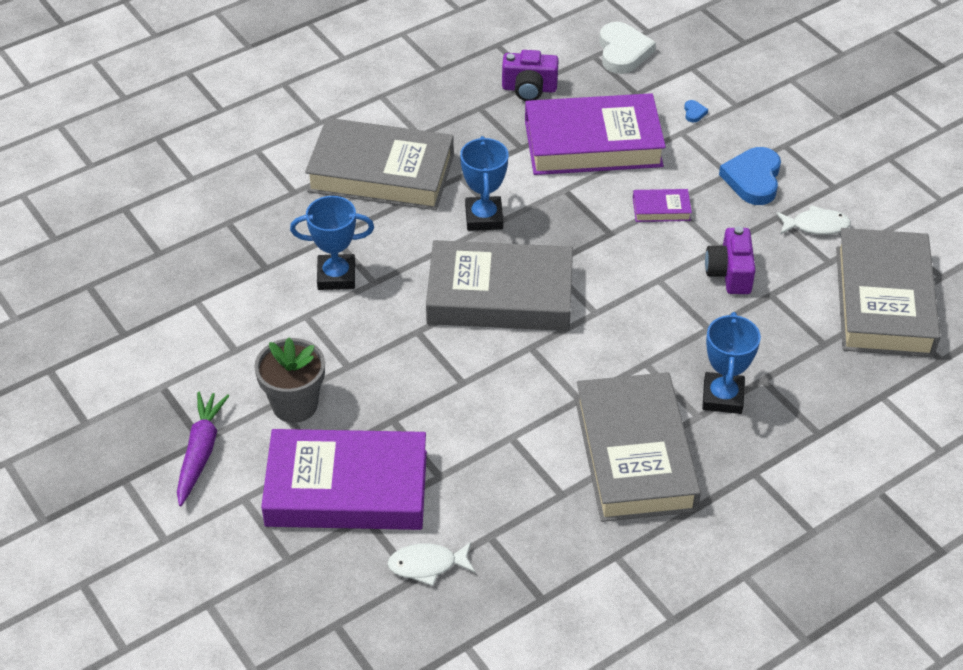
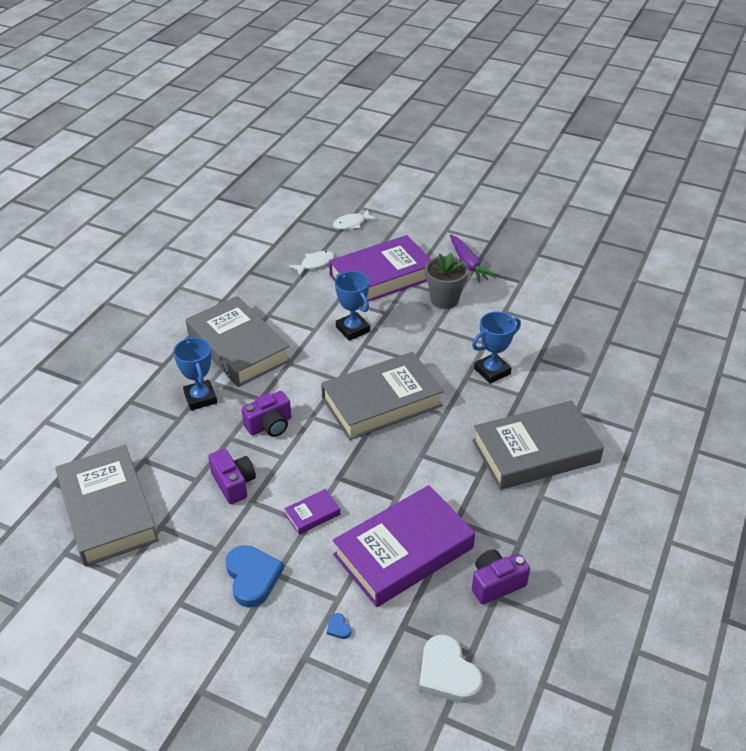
camera: 150 degrees right, 5 degrees down
(484, 217) = (435, 450): blue trophy -> blue trophy (353, 329)
(653, 323) = (269, 425): none -> purple camera
(816, 226) = (182, 555): white fish -> white fish (351, 224)

